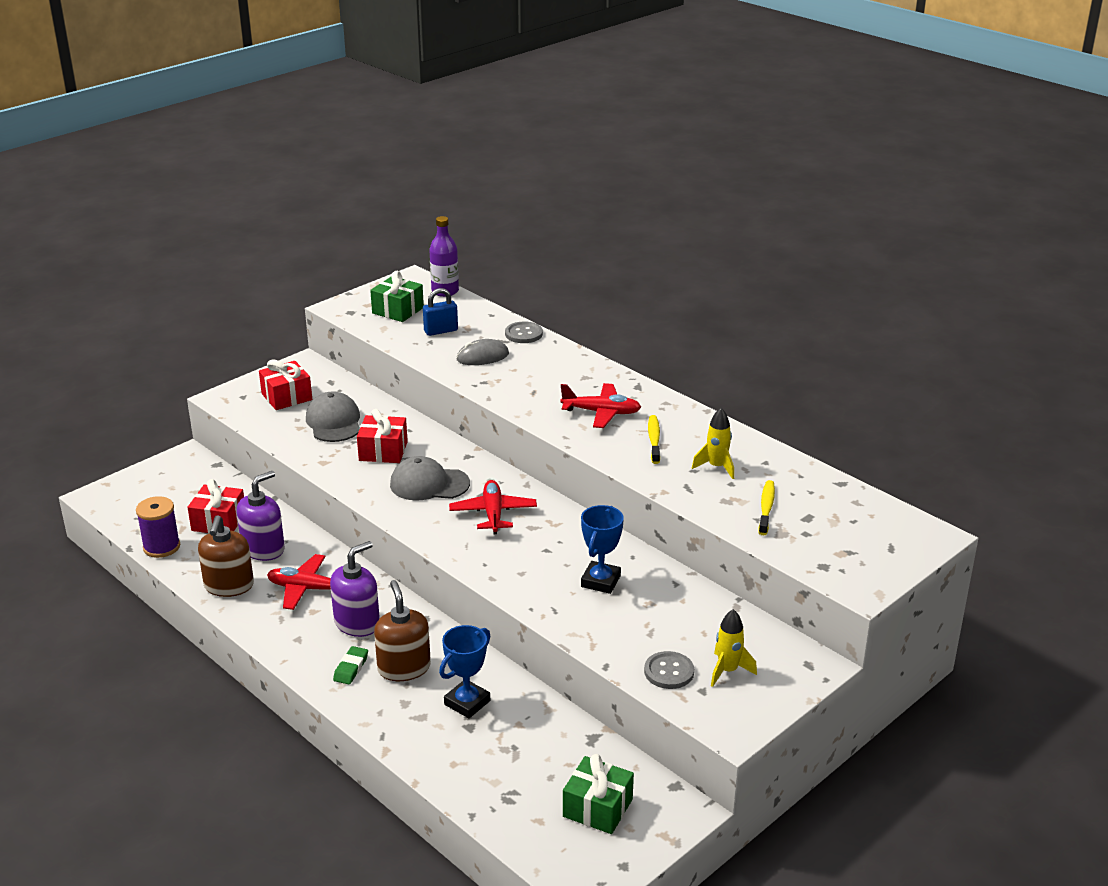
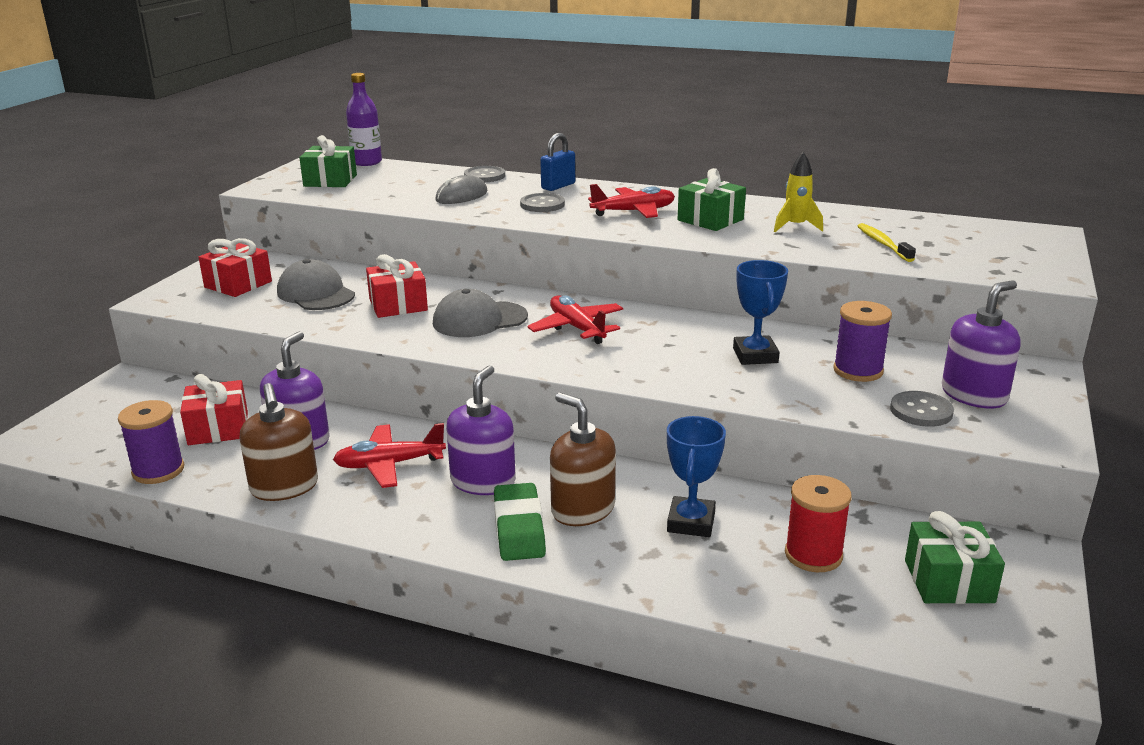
camera: 25 degrees left, 5 degrees down
(351, 668) = (519, 528): green eraser -> green eraser, size x1.67
(441, 331) = (394, 187): blue padlock -> blue padlock (558, 186)
(525, 756) = (813, 555): none -> red spool
(536, 384) = (542, 204): none -> grey button
(654, 439) = (710, 220): yellow toothbrush -> green gift
(664, 620) = (858, 371): none -> purple spool
(728, 671) = (974, 395): yellow rocket -> purple soap dispenser

